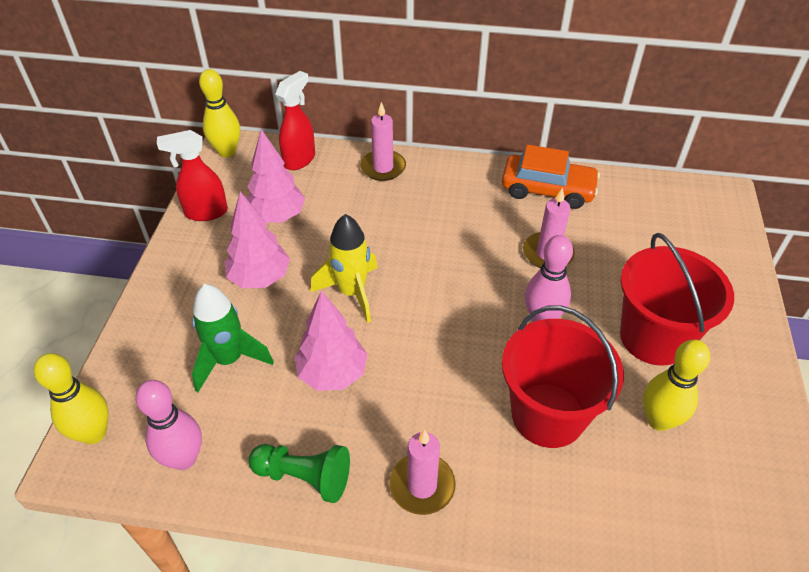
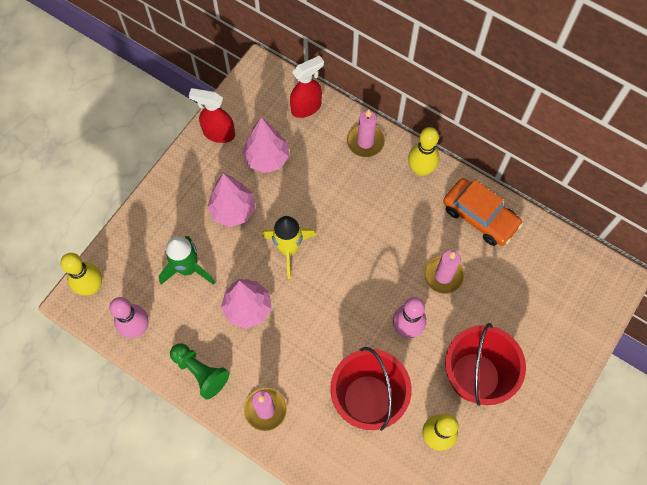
camera: 25 degrees right, 20 degrees up
(227, 151) = (256, 77): yellow bowling pin -> yellow bowling pin (421, 169)

